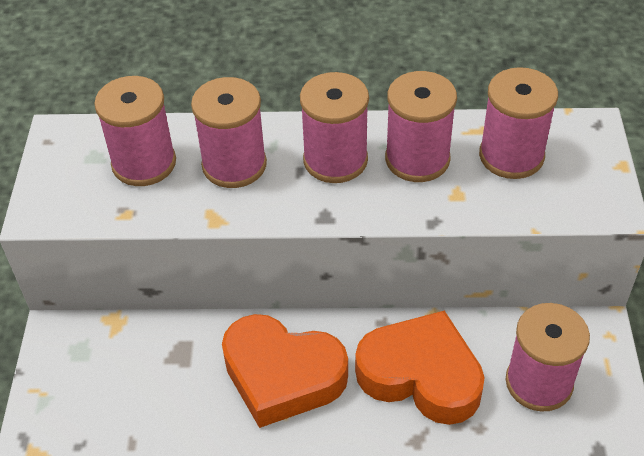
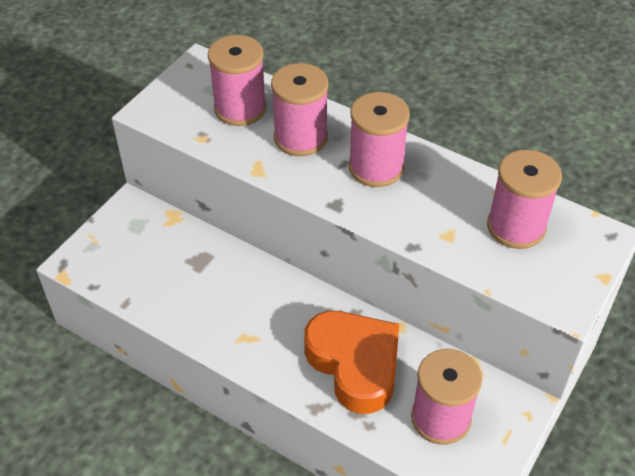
camera: 30 degrees right, 0 degrees up
(282, 375) = (256, 312): orange heart -> none
(417, 159) = (438, 195): pink spool -> none

